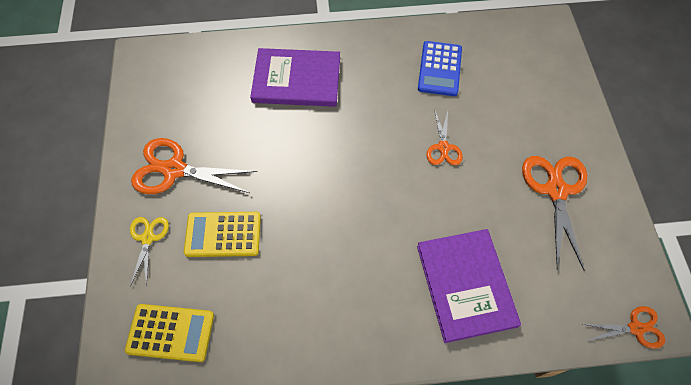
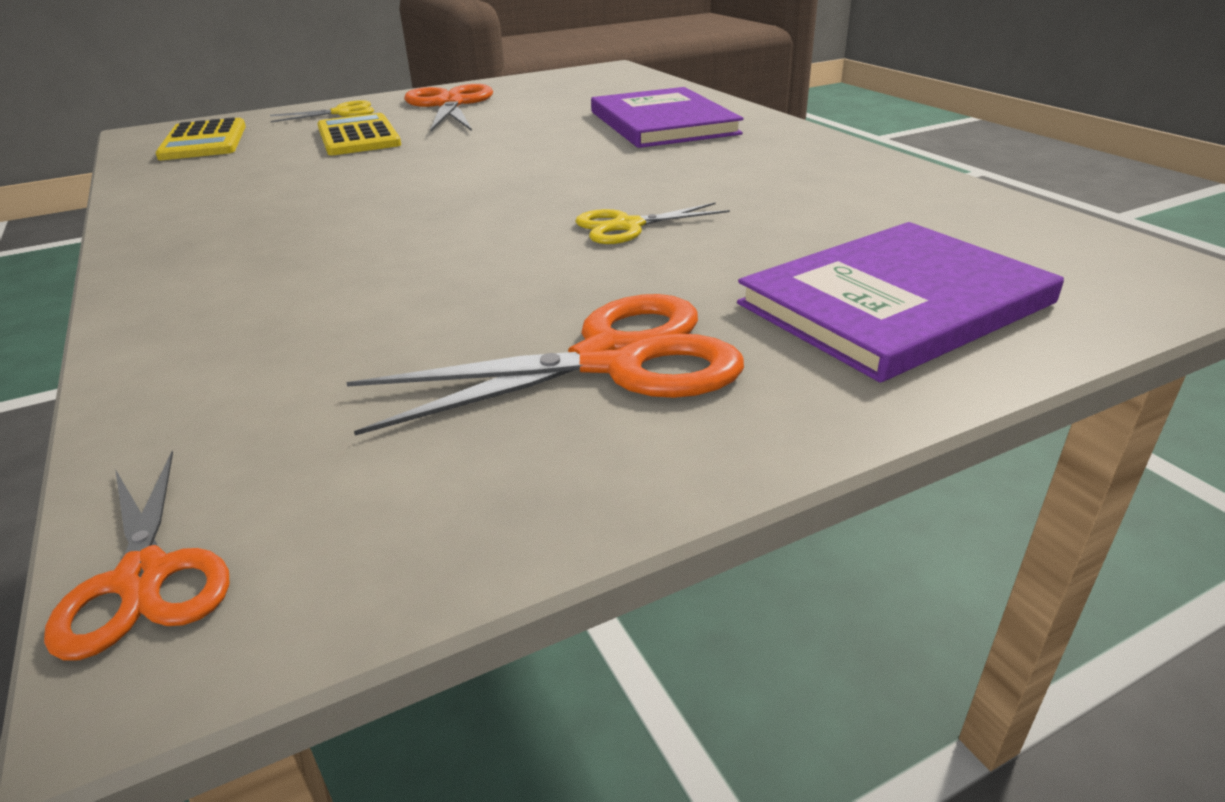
camera: 70 degrees right, 30 degrees down
(439, 69) = (825, 194): blue calculator -> none
(443, 147) = (627, 226): orange scissors -> yellow scissors
(465, 285) = (292, 294): purple book -> purple book (894, 303)

